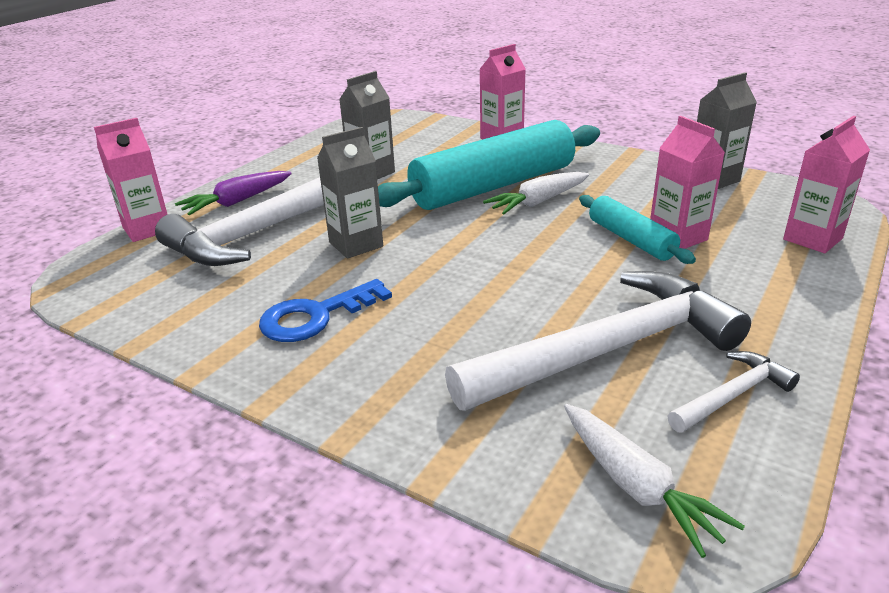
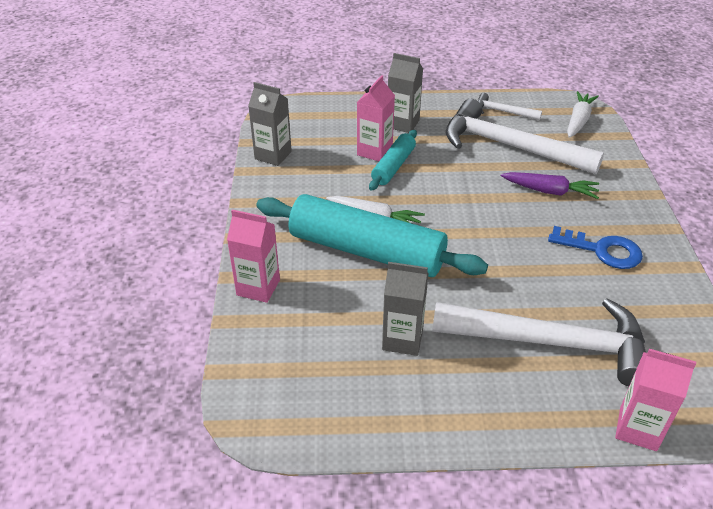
camera: 125 degrees left, 10 degrees up
(237, 202) = (537, 401): purple carrot -> purple carrot (550, 191)
(356, 244) = (518, 278): grey carton -> grey carton (403, 124)
(812, 239) = (335, 111): pink carton -> none

